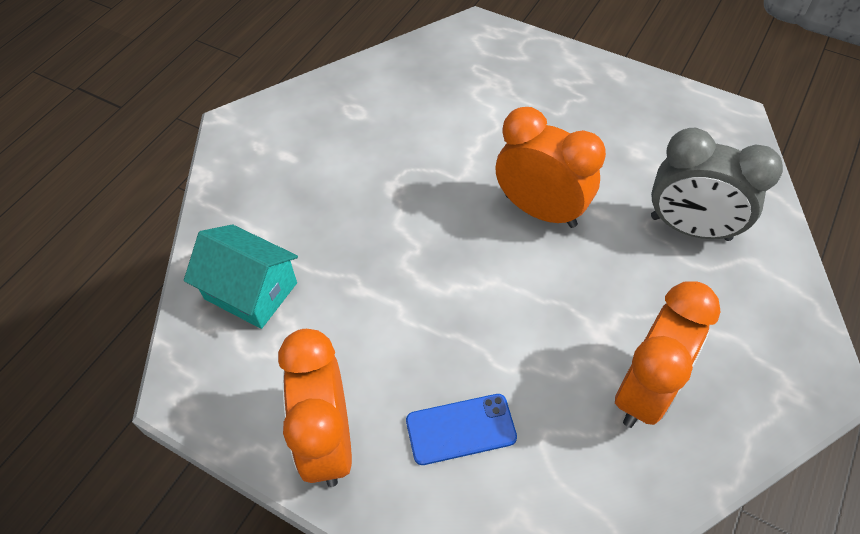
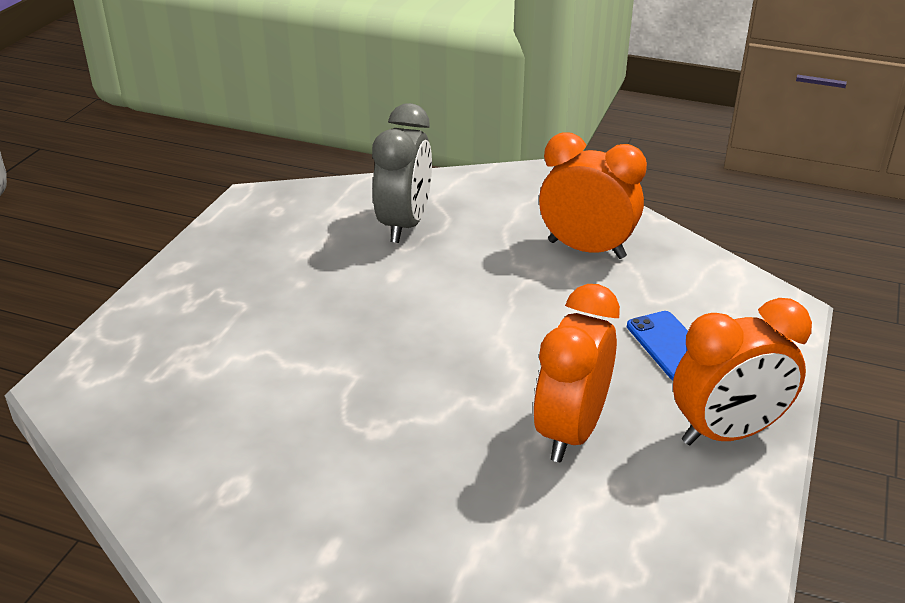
camera: 100 degrees left, 20 degrees down
(251, 291) = (572, 538): turquoise house -> none
(540, 210) = (397, 312): orange clock -> orange clock (570, 431)

